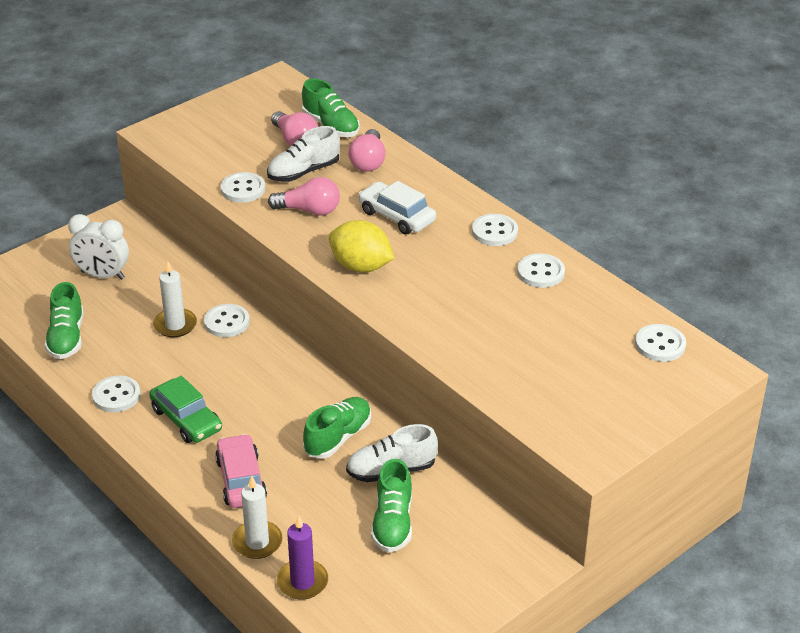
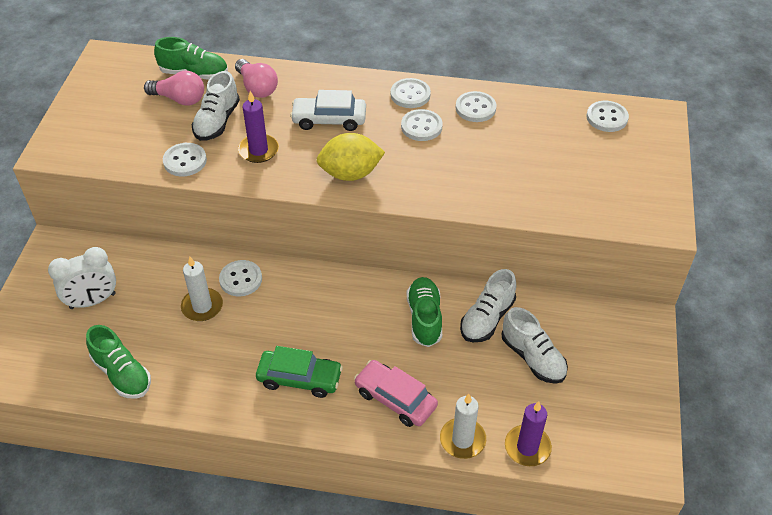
camera: 40 degrees left, 10 degrees up
(116, 396) = (221, 396): white button -> white button (421, 126)
(309, 210) = (258, 150): pink light bulb -> purple candle
(392, 523) = (532, 357): green shoe -> white shoe

